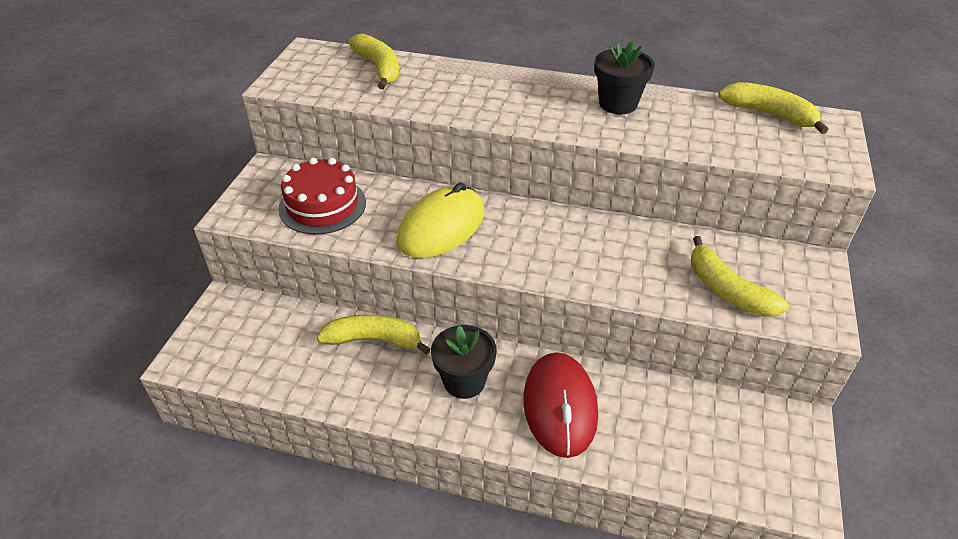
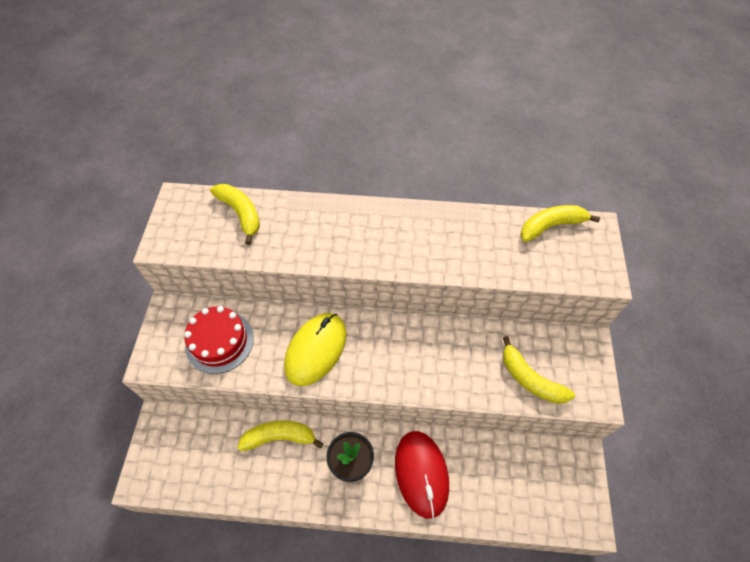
camera: 10 degrees left, 15 degrees up
(618, 104) = (437, 230): black flower pot -> none
(769, 114) = (551, 226): yellow banana -> yellow banana turned 45 degrees counterclockwise

